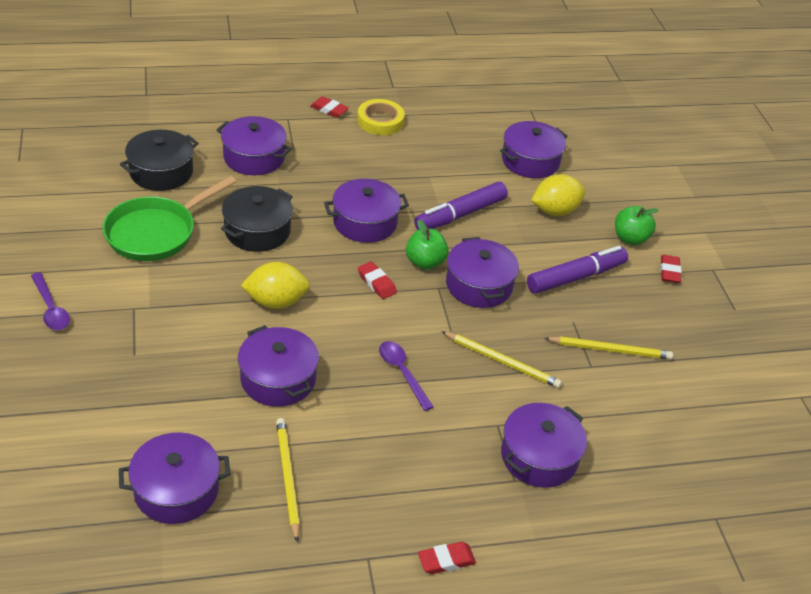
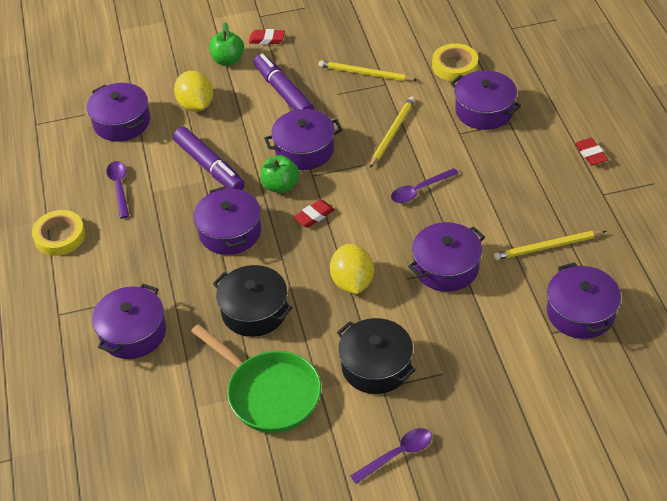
camera: 85 degrees left, 5 degrees up
(161, 172) = (166, 410): black pot -> black pot (376, 366)
(329, 110) = (40, 281): red eraser -> none
(438, 156) = (119, 187): none -> purple spoon
(610, 350) = (365, 73): yellow pencil -> yellow pencil turned 75 degrees counterclockwise
(628, 439) = (455, 66): none -> yellow tape

